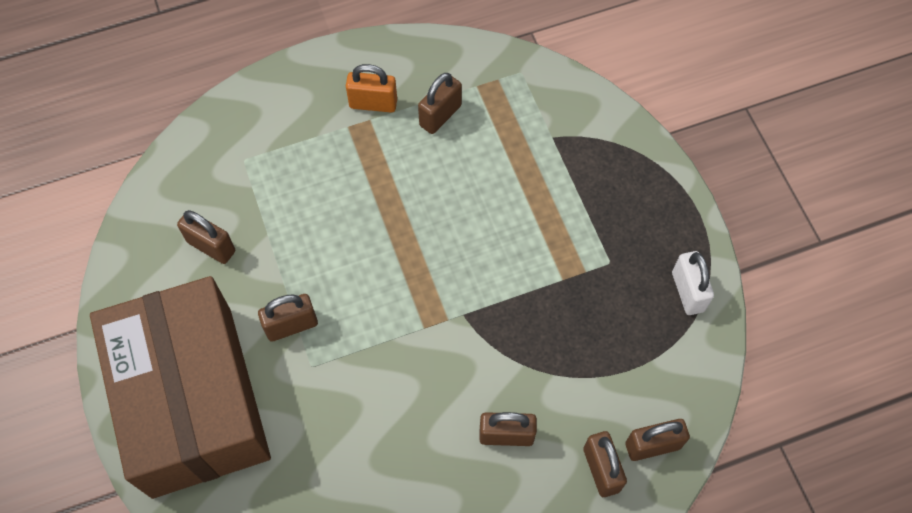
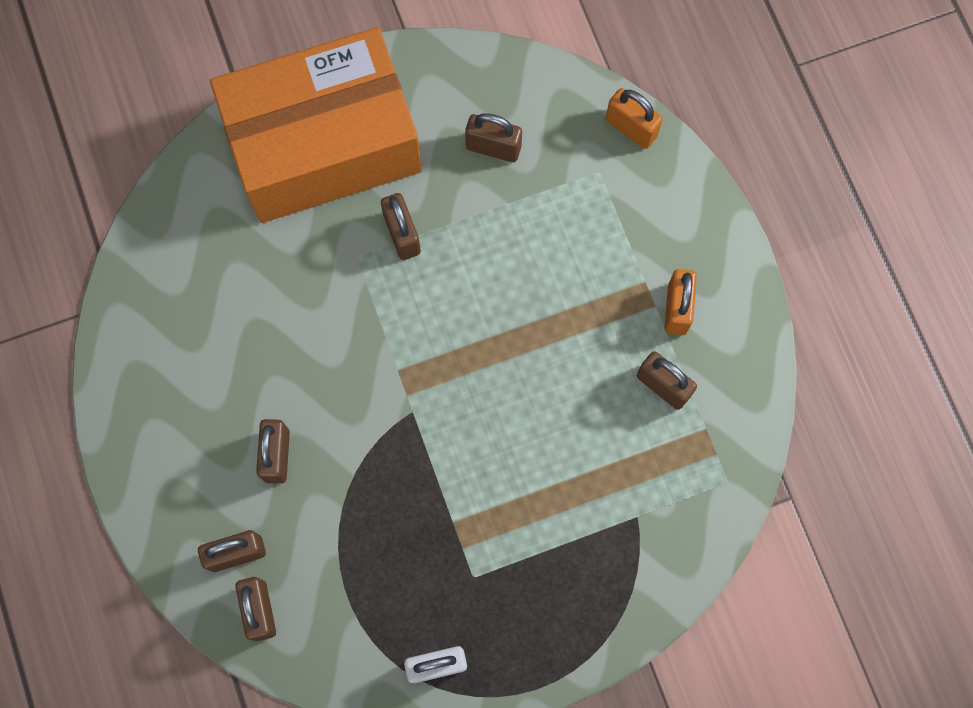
camera: 90 degrees right, 10 degrees up
(192, 400) = (324, 145): brown box -> orange box
(204, 134) = (631, 128): none -> orange padlock
(211, 246) = (493, 148): brown padlock -> brown padlock turned 75 degrees clockwise

